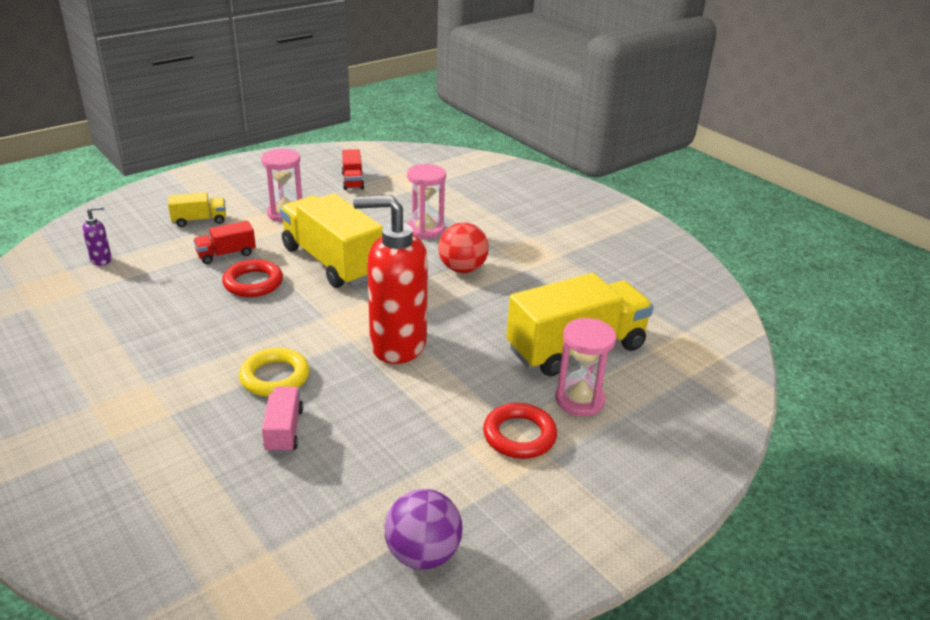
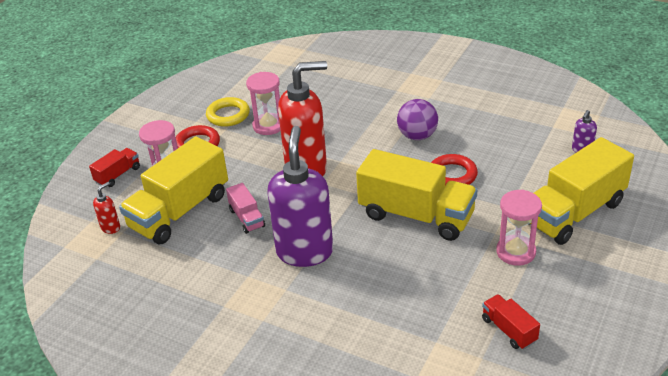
camera: 160 degrees right, 5 degrees up
(199, 220) = (574, 213): yellow truck -> yellow truck, size x2.16
(226, 254) = (504, 190): red truck -> red truck (118, 175)
(275, 377) = (363, 124): yellow ring -> yellow ring (228, 115)
(284, 431) = (329, 103): pink truck -> pink truck (247, 218)
(423, 554) = (221, 85): purple ball -> purple ball (417, 136)
(425, 229) = (371, 286): pink hourglass -> pink hourglass (268, 126)
(462, 269) = (305, 252): red ball -> purple soap dispenser
(665, 358) = (111, 227): none -> red soap dispenser

